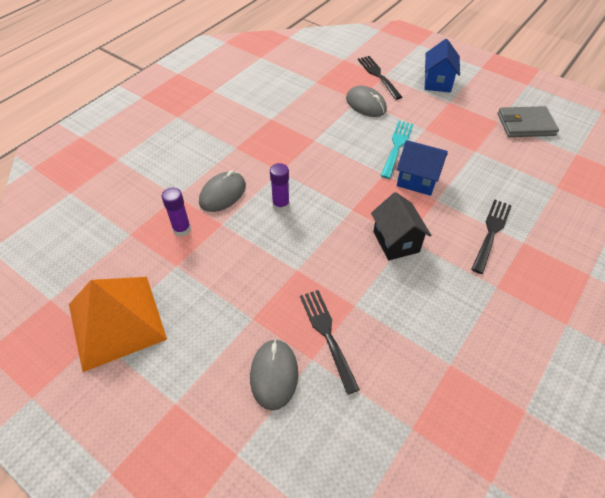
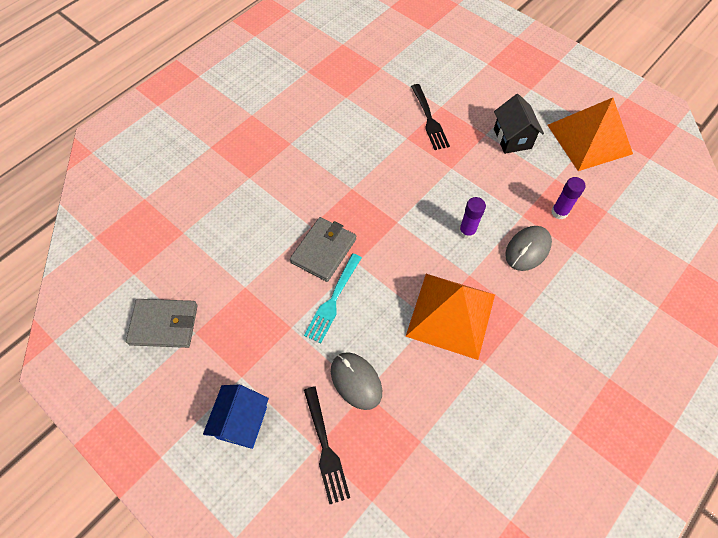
camera: 175 degrees left, 10 degrees up
(274, 375) = (467, 99): grey mouse -> none
(296, 143) = (451, 315): none -> orange pyramid
(396, 241) = (362, 186): black house -> black house (512, 138)
(417, 180) = (323, 250): blue house -> grey wallet
(491, 232) = (273, 188): black fork -> none

